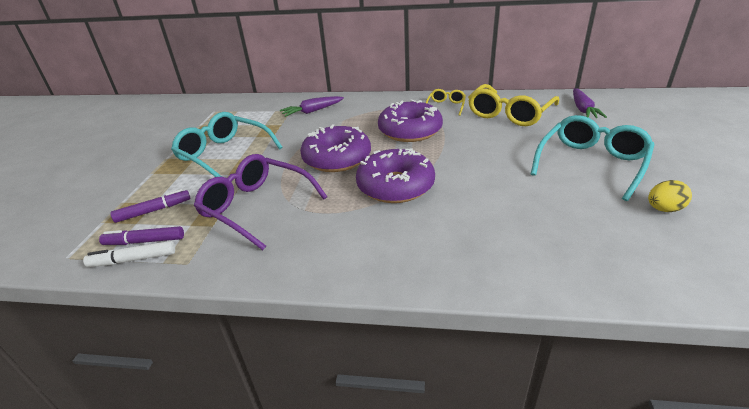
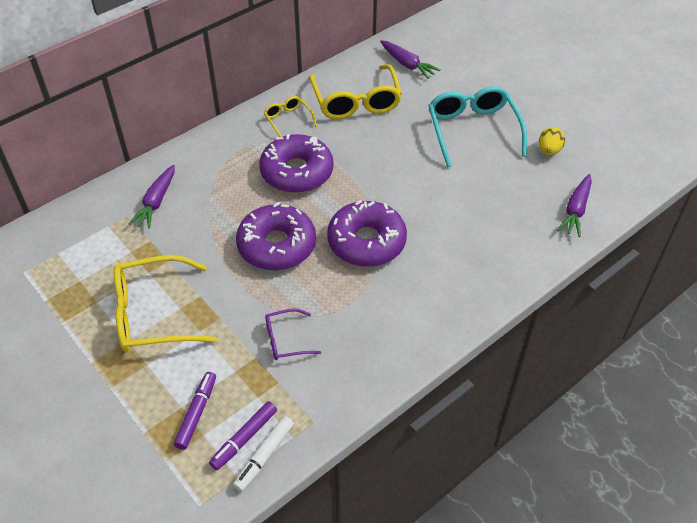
camera: 50 degrees left, 15 degrees up
(224, 154) = (153, 314): turquoise glasses -> yellow glasses
(256, 207) = (286, 340): purple glasses -> purple glasses, size x0.51
(638, 268) = (576, 210): none -> purple carrot

